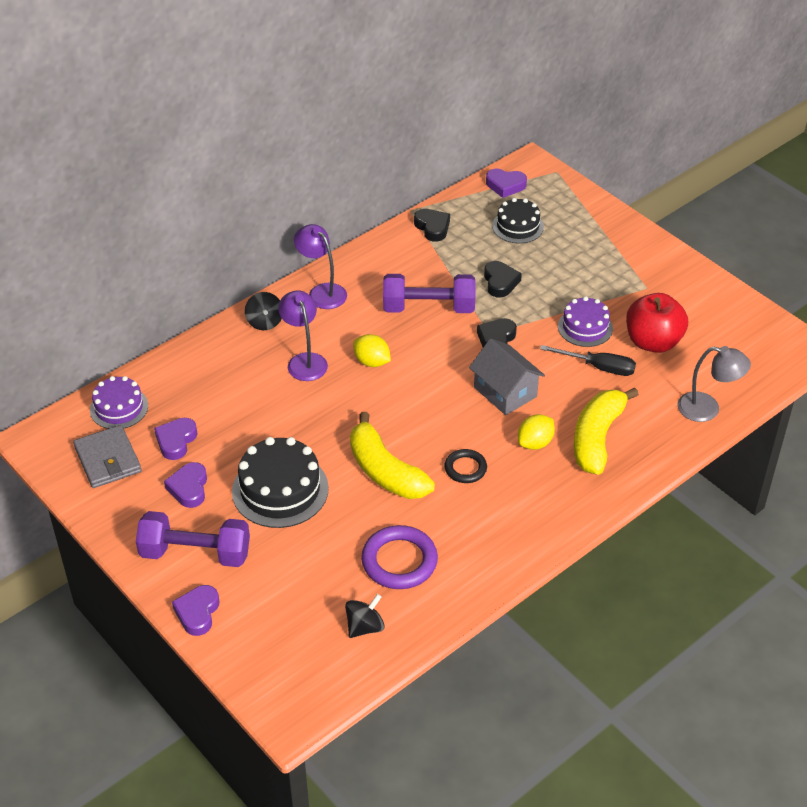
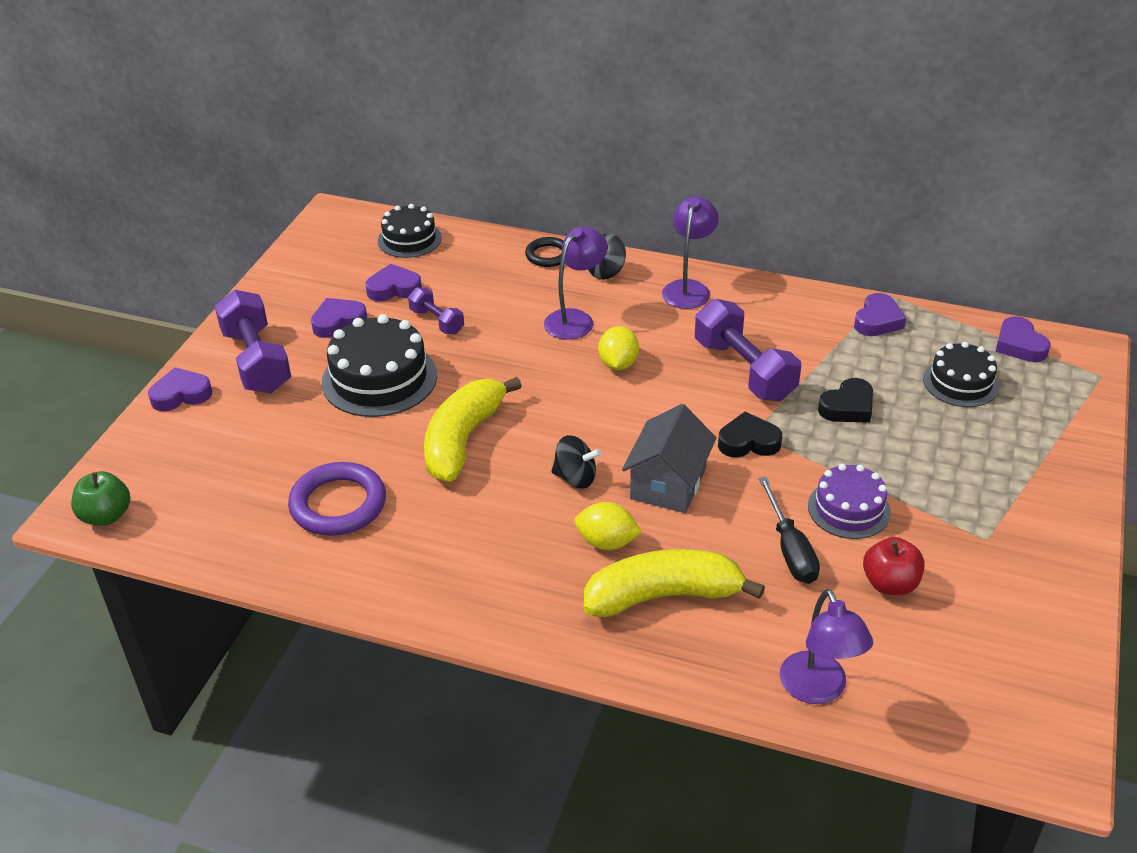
camera: 60 degrees right, 5 degrees down
(108, 459) = (339, 261): grey wallet -> none
(119, 408) = (409, 239): purple cake -> black cake
(240, 433) = (437, 321): none -> purple dumbbell
(308, 700) = (106, 516): none -> green apple
(365, 627) = (228, 516): black spinning top -> black spinning top (575, 478)
(432, 227) = (877, 320): black heart -> purple heart
(465, 468) = (517, 500): black ring -> black ring (548, 255)
(653, 342) = (890, 584): red apple -> red apple, size x0.62
(707, 409) = (818, 690): grey lamp -> purple lamp

